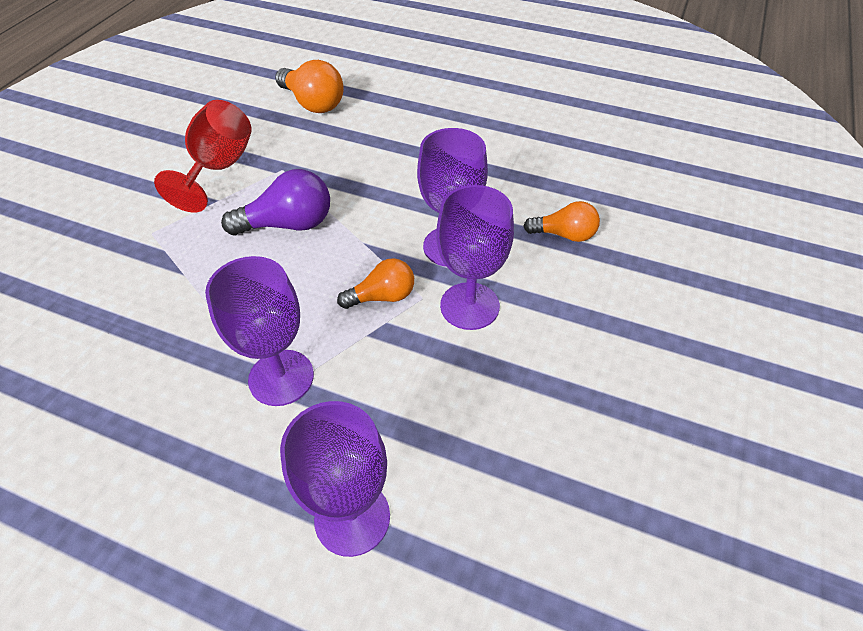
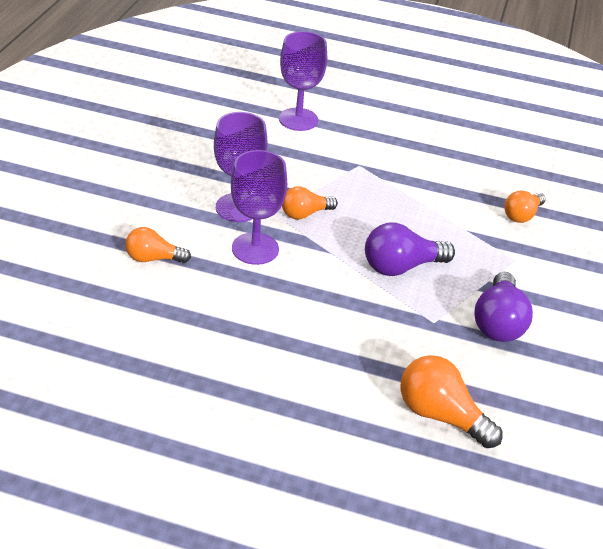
camera: 170 degrees right, 10 degrees down
(92, 295) = (522, 215): none -> orange light bulb
(219, 168) = (498, 322): red goblet -> purple light bulb
(281, 377) = (360, 171): purple goblet -> none

